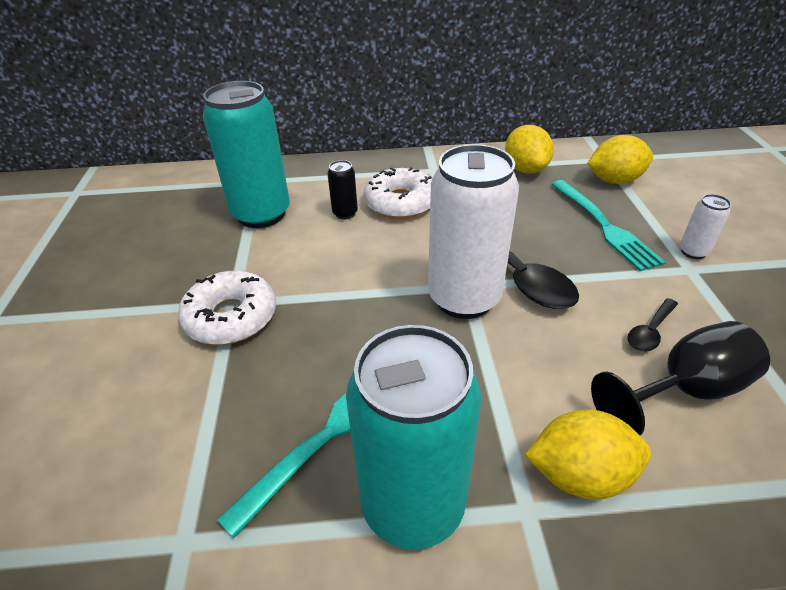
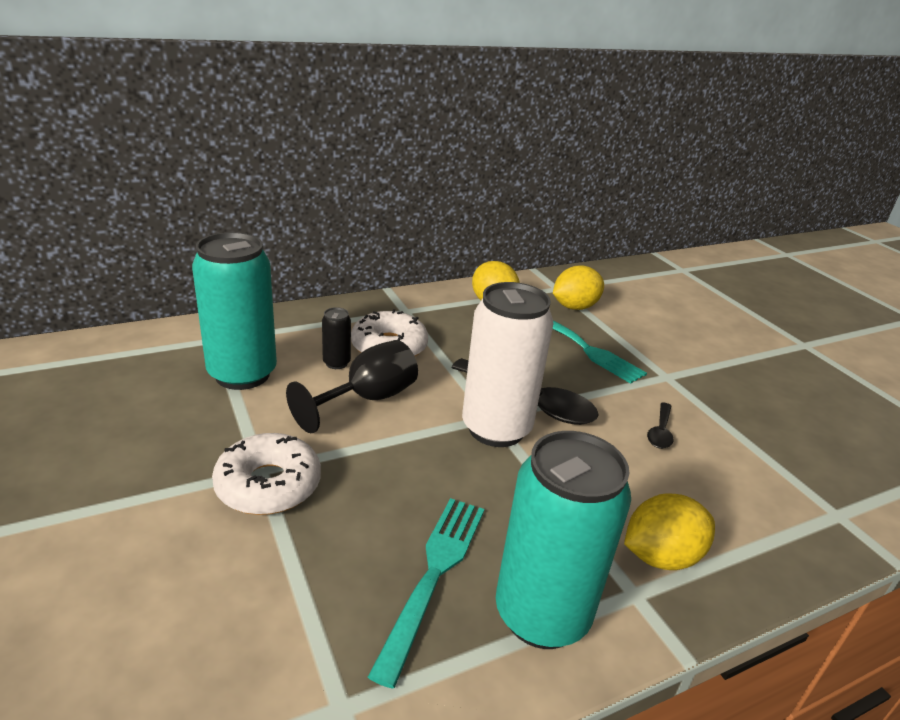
camera: 25 degrees left, 10 degrees down
(684, 390) = (705, 474): black goblet -> black goblet (367, 399)
(693, 252) = (663, 362): white can -> none

